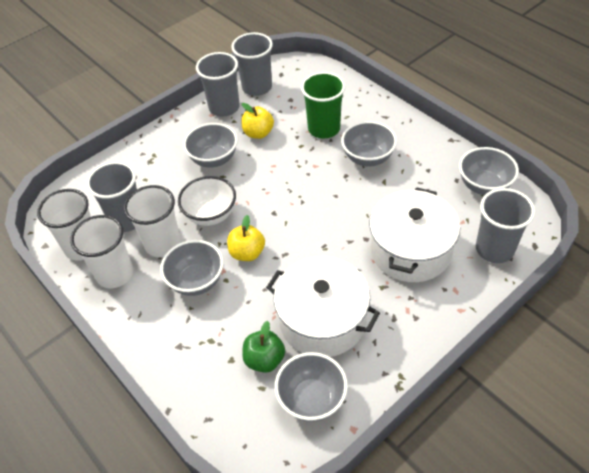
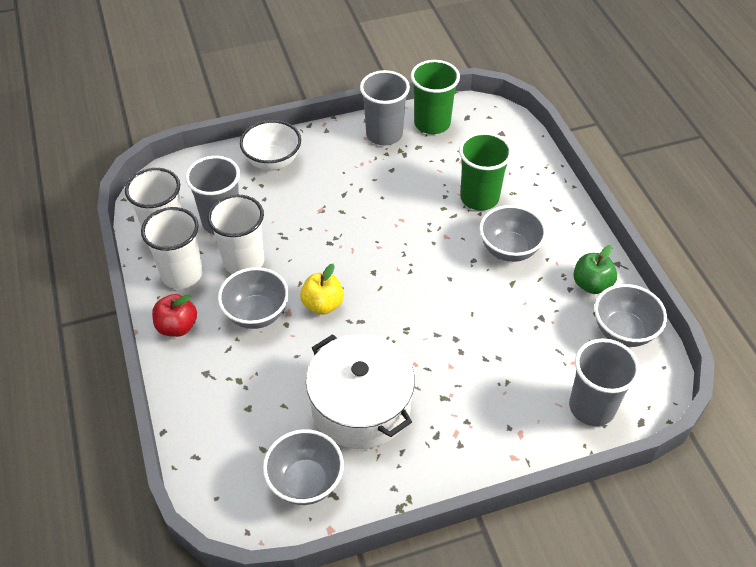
camera: 20 degrees right, 0 degrees up
(134, 318) = (177, 326): none -> red apple
(211, 215) = (307, 249): white bowl -> white bowl (273, 161)
(214, 159) = (342, 189): grey bowl -> none
(257, 87) = (432, 123): grey cup -> green cup
(258, 133) = (405, 177): yellow apple -> none
(264, 359) = (280, 422): green apple -> green apple (591, 284)
(410, 250) = (497, 370): white pot -> none

